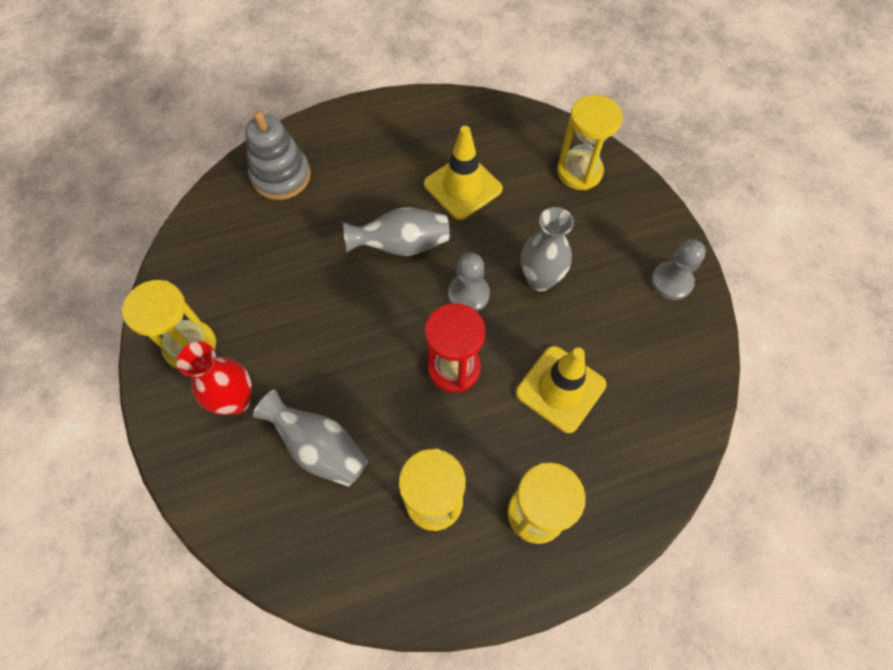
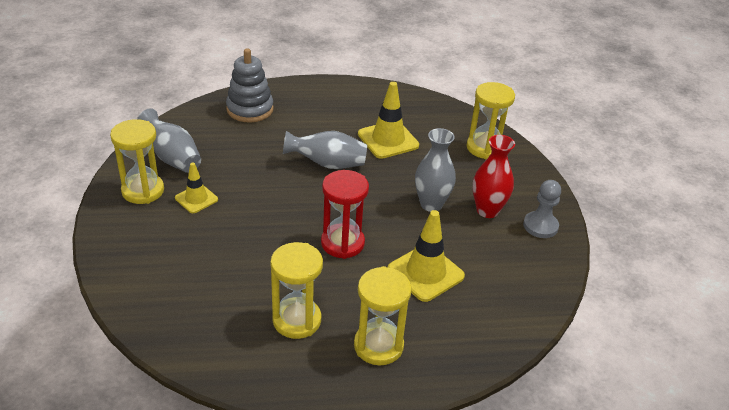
camera: 10 degrees right, 25 degrees down
(236, 400) = (164, 228): red vase -> red vase (487, 210)
(260, 342) = (196, 199): none -> yellow traffic cone
(319, 447) = (217, 269): grey vase -> grey vase (172, 157)
(468, 294) = (370, 202): grey pawn -> none

